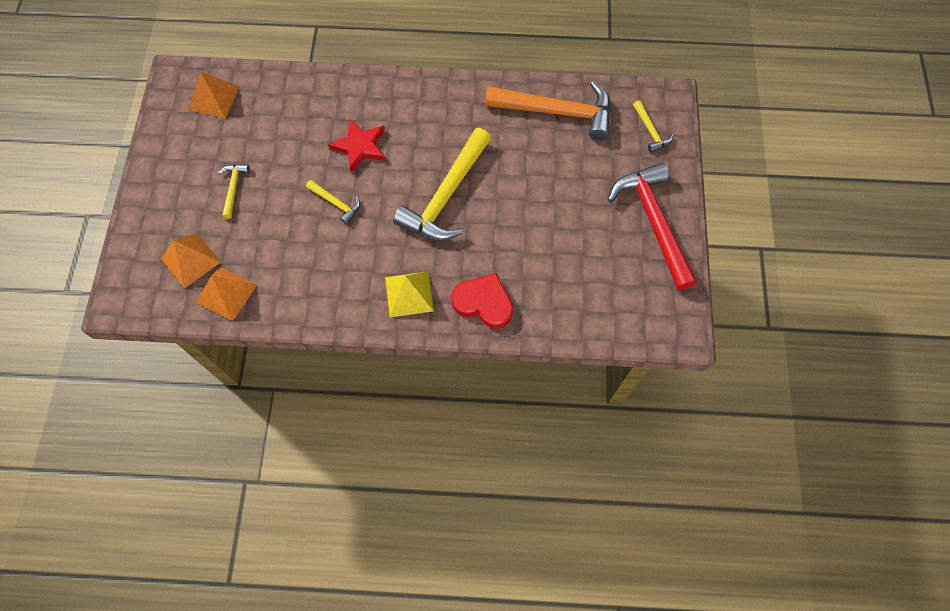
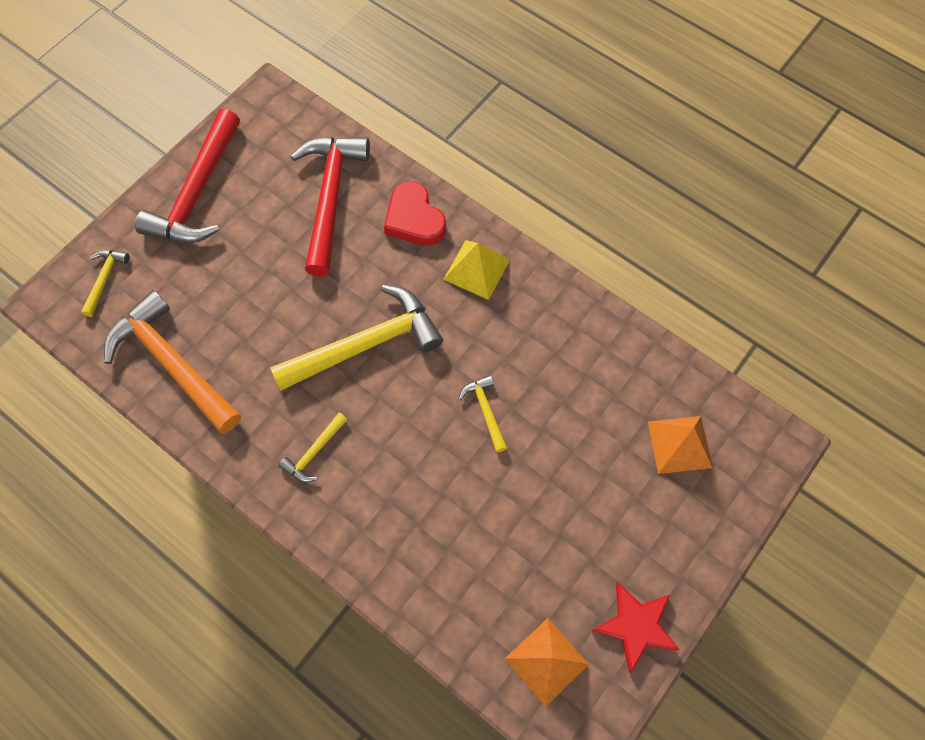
camera: 145 degrees left, 0 degrees up
(226, 293) = (658, 382): orange pyramid -> none
(233, 188) = (588, 506): yellow hammer -> yellow hammer (314, 452)
(360, 146) = (414, 465): red star -> red star (636, 626)
(558, 279) = (330, 198): none -> red hammer

